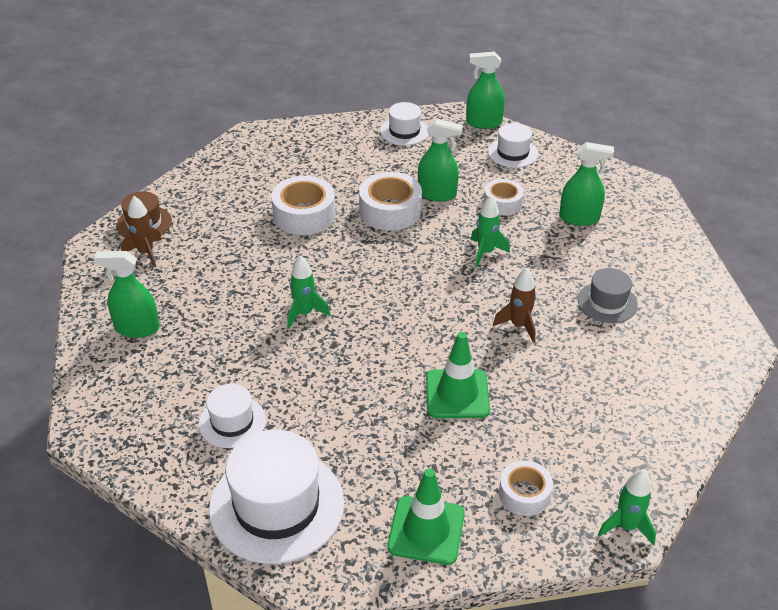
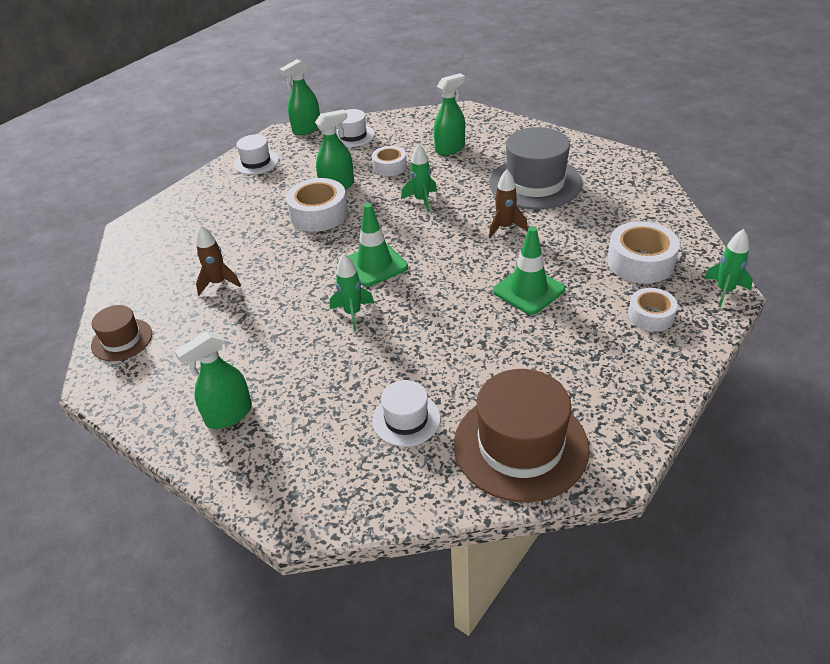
camera: 40 degrees left, 0 degrees up
(146, 253) = (156, 359): brown rocket -> brown rocket (218, 283)
(277, 506) = (520, 445): white hat -> brown hat
(304, 215) = (256, 253): white tape -> white tape (640, 262)
(426, 530) = (631, 381): green traffic cone -> green traffic cone (375, 265)
(607, 302) = (535, 183): grey hat -> grey hat, size x1.87

